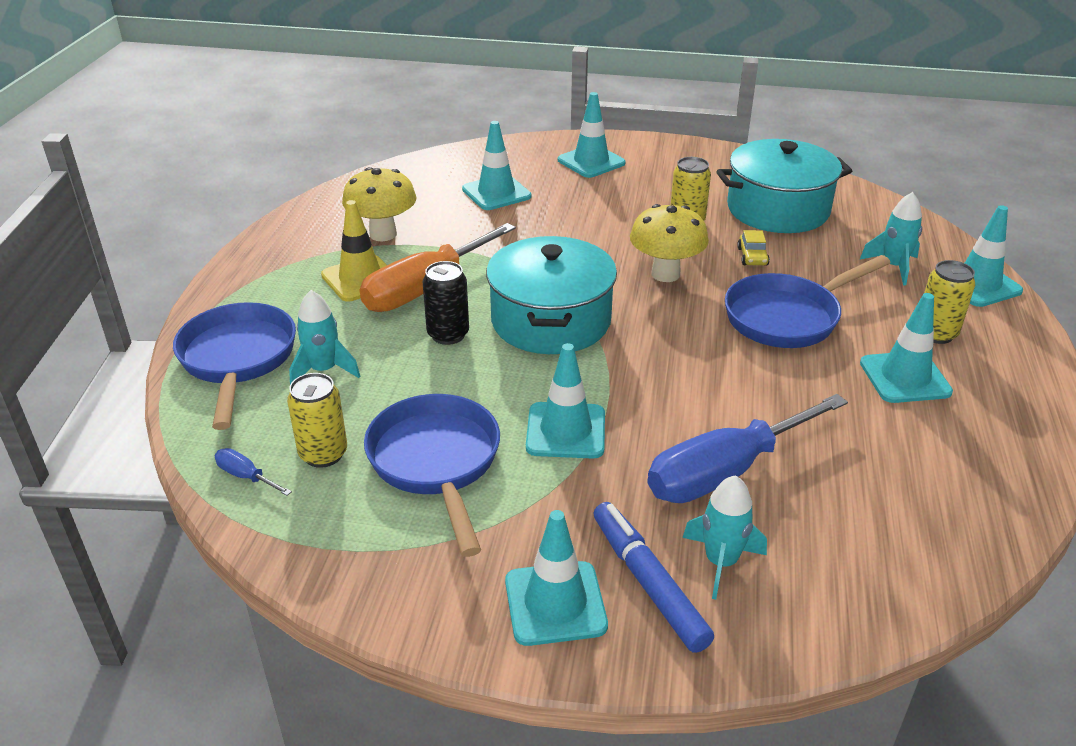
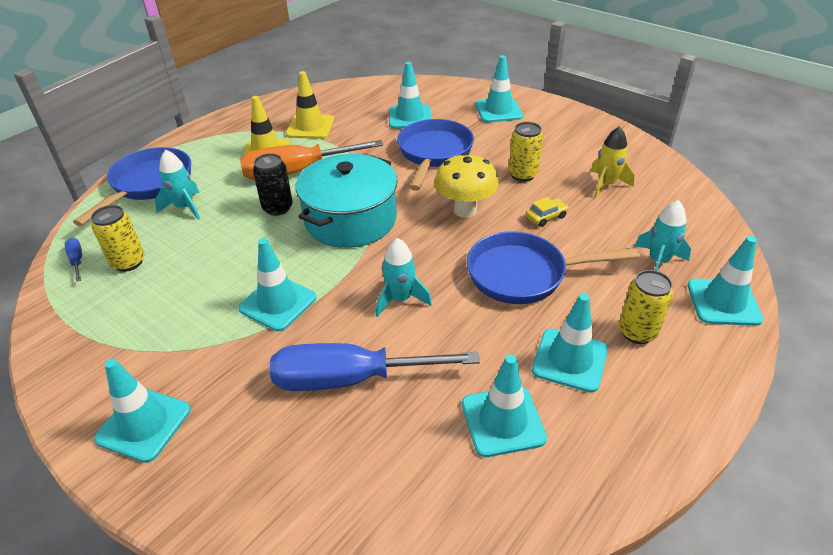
camera: 30 degrees right, 5 degrees up
(383, 234) = (310, 127): yellow mushroom -> yellow traffic cone
(436, 463) = (180, 294): blue pan -> blue pan (433, 153)
(648, 583) = (213, 439): blue marker -> none
(721, 562) = (274, 447): turquoise rocket -> turquoise rocket (400, 299)
(752, 257) = (546, 217): yellow car -> yellow car turned 150 degrees counterclockwise
(778, 209) = (606, 185): turquoise pot -> yellow rocket
(902, 450) = (503, 421): none -> turquoise traffic cone

